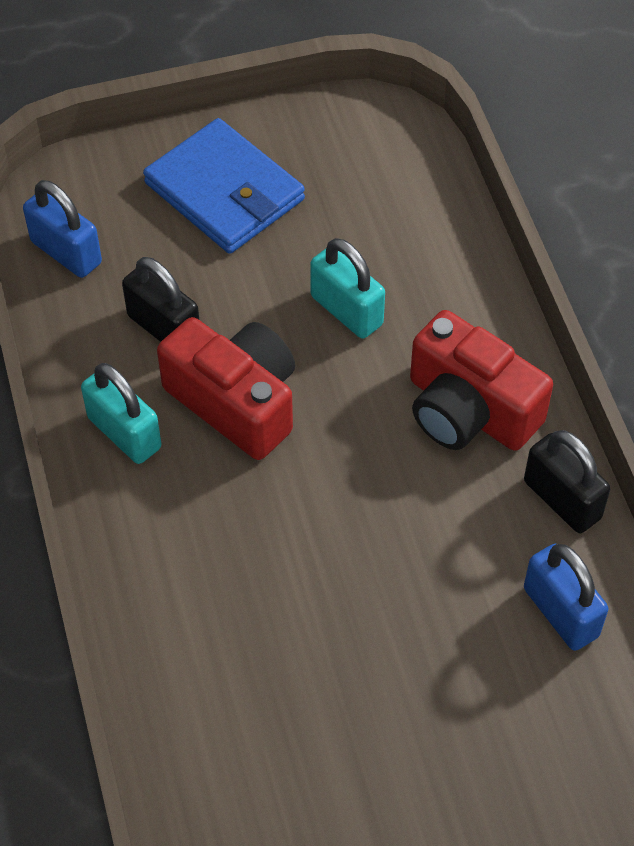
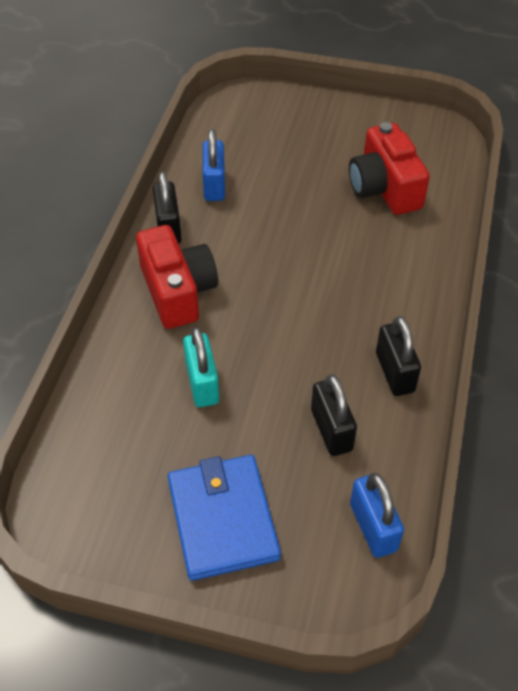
camera: 150 degrees left, 5 degrees down
(124, 433) = (395, 372): turquoise padlock -> black padlock
(236, 401) = (312, 359): red camera -> red camera (384, 188)

